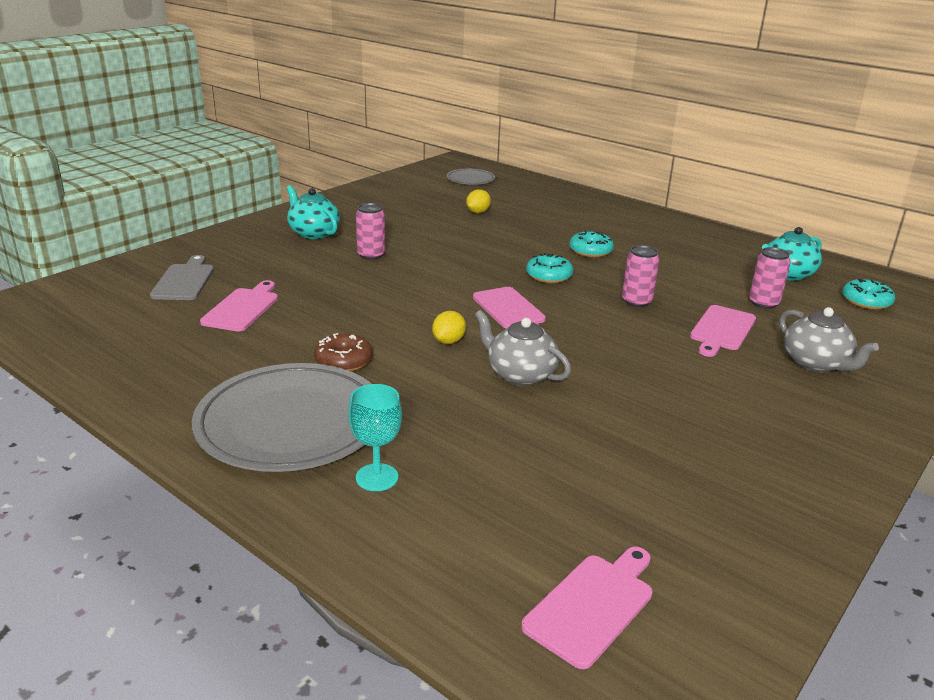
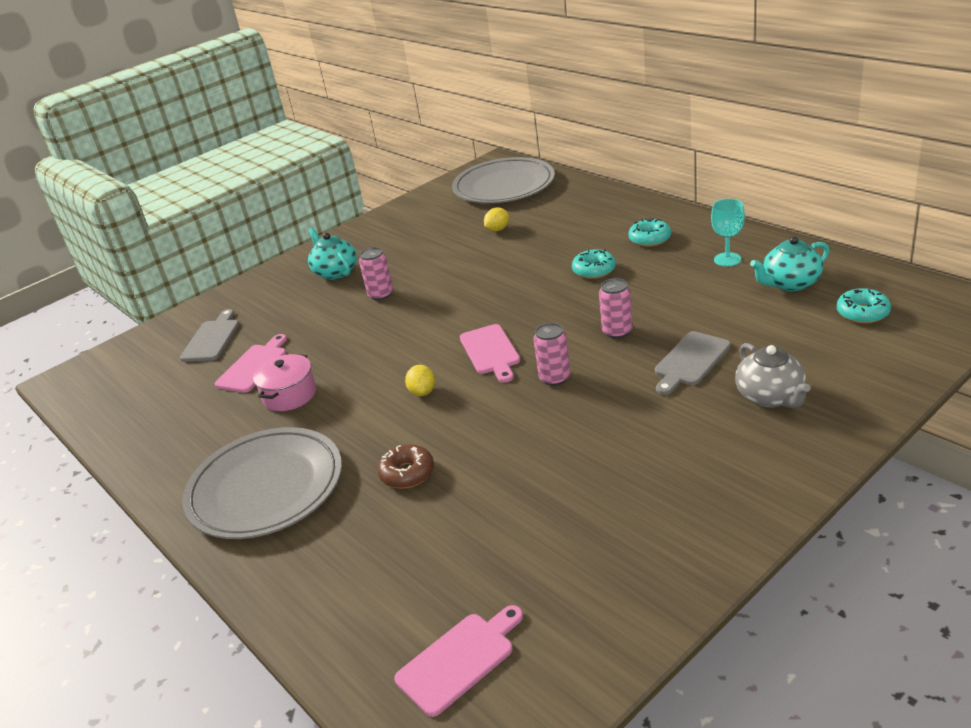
camera: 15 degrees right, 5 degrees up
(294, 336) = (289, 395): none -> pink pot
(343, 361) = (325, 420): brown donut -> brown donut (407, 473)
(377, 477) = (321, 540): turquoise goblet -> turquoise goblet (727, 259)
(448, 341) = (422, 392): yellow lemon -> yellow lemon turned 45 degrees counterclockwise
(470, 179) = (504, 186): grey plate -> grey plate, size x2.09
(520, 374) = (475, 426): grey teapot -> none
(549, 276) = (541, 306): turquoise donut -> turquoise donut (650, 239)
(722, 330) = (690, 361): pink cutting board -> grey cutting board
(763, 303) = (748, 323): pink can -> pink can (555, 378)

